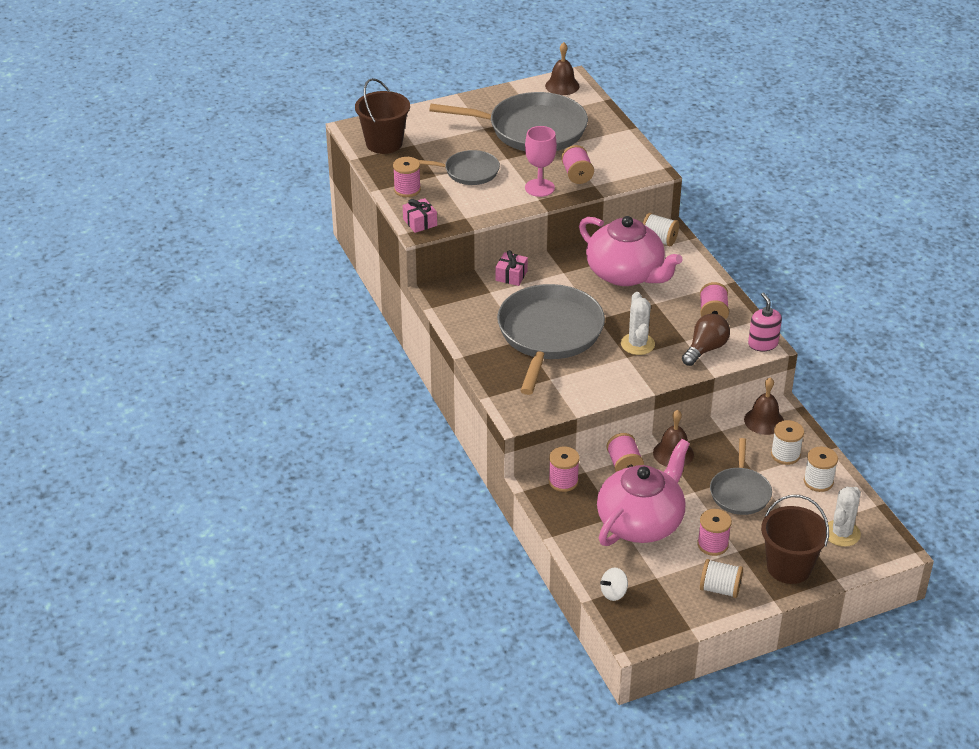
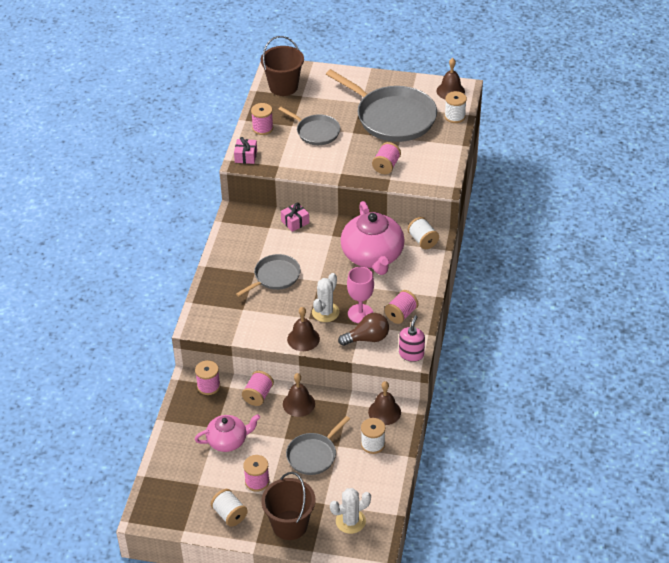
camera: 35 degrees right, 5 degrees up
(539, 188) = (350, 165): pink goblet -> pink goblet (360, 313)
(549, 334) = (275, 276): grey pan -> grey pan, size x0.54
(613, 593) = (161, 479): white spinning top -> none
(641, 522) = (228, 441): pink teapot -> pink teapot, size x0.59
(643, 378) = (303, 339): none -> brown bell
(818, 481) = (375, 475): white spool -> white spool (455, 116)

